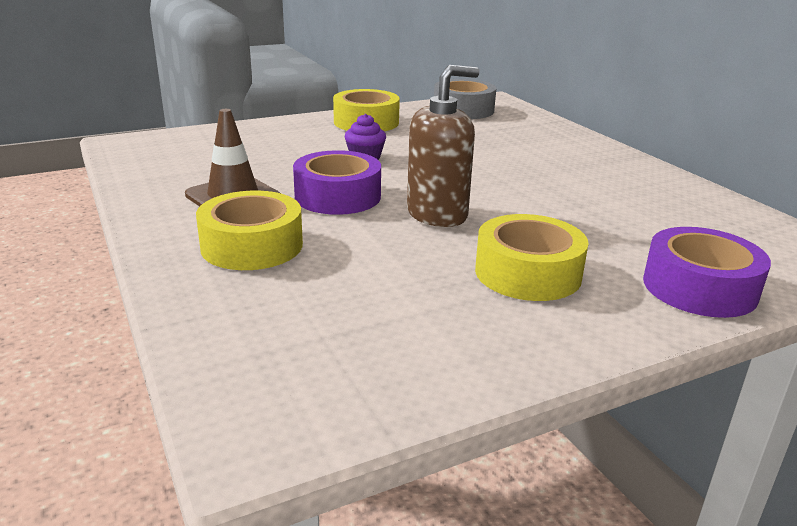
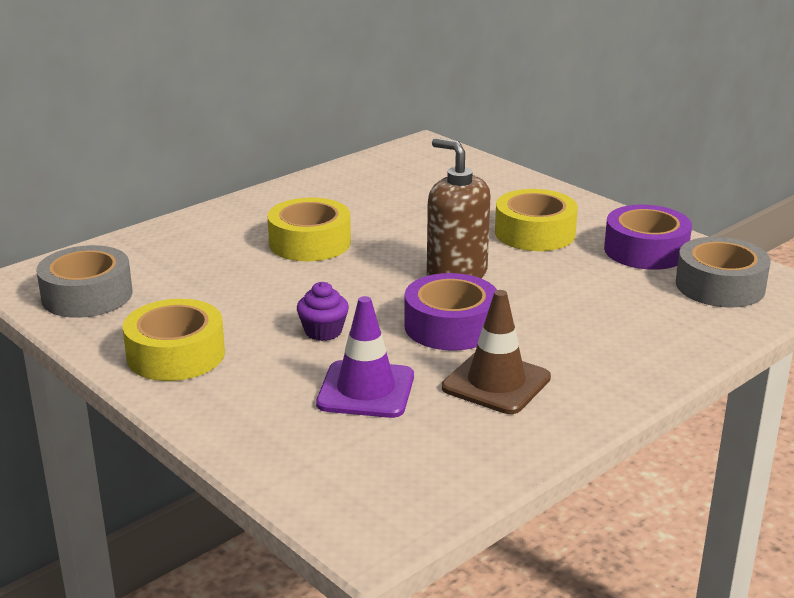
camera: 105 degrees left, 0 degrees up
(252, 246) = (591, 344): yellow tape -> yellow tape (310, 243)
(271, 159) = (366, 390): none -> purple traffic cone
(310, 366) = (720, 286): none -> grey tape
(699, 288) = (506, 184): purple tape -> purple tape (645, 250)

